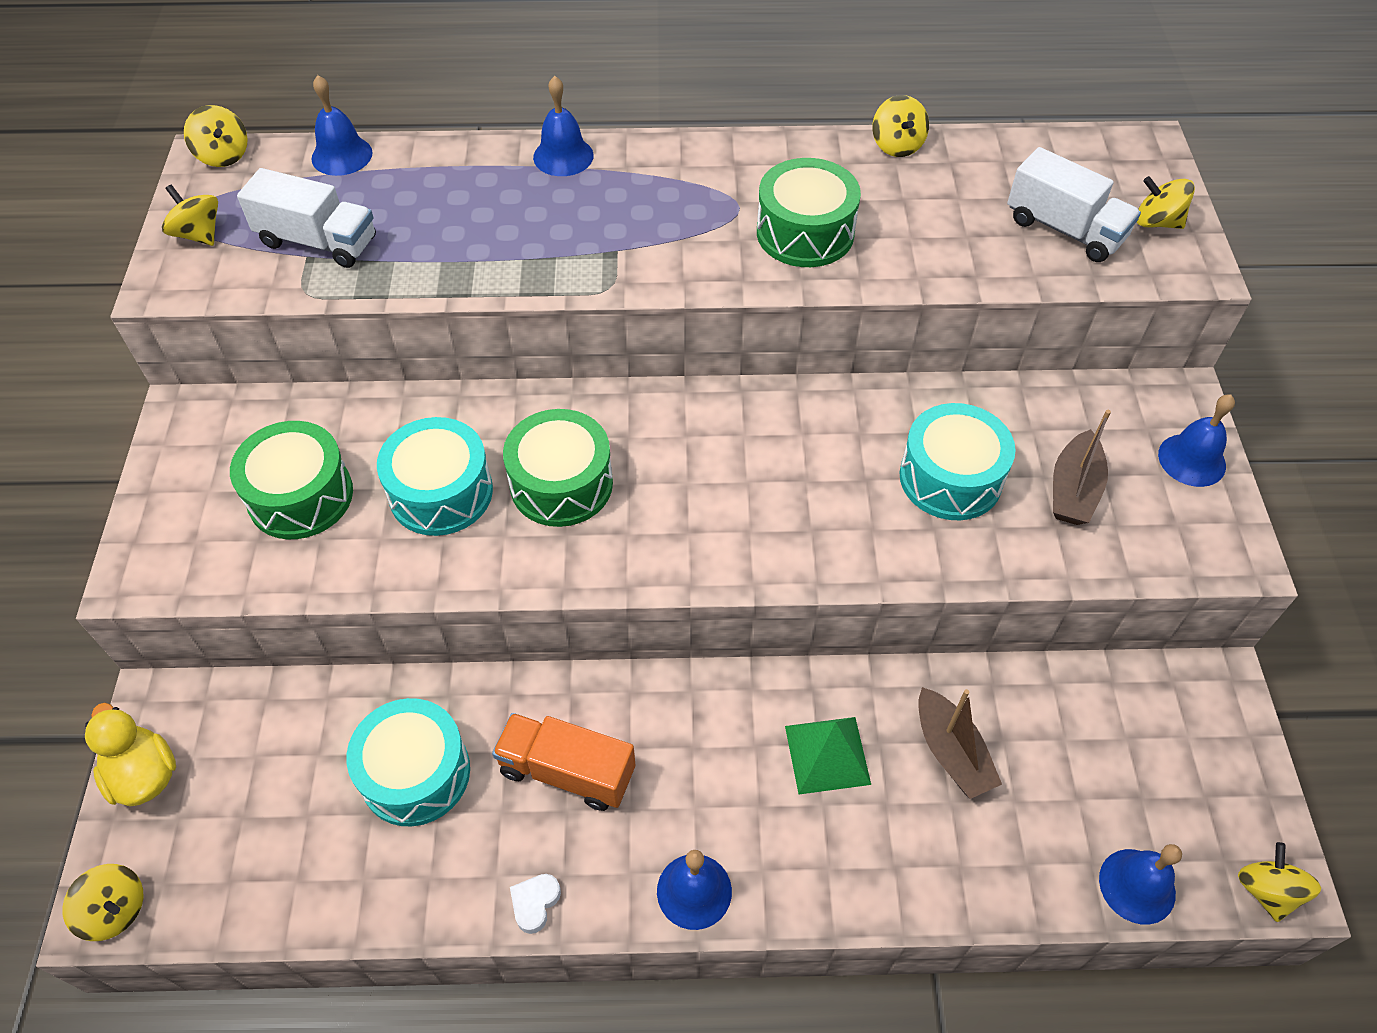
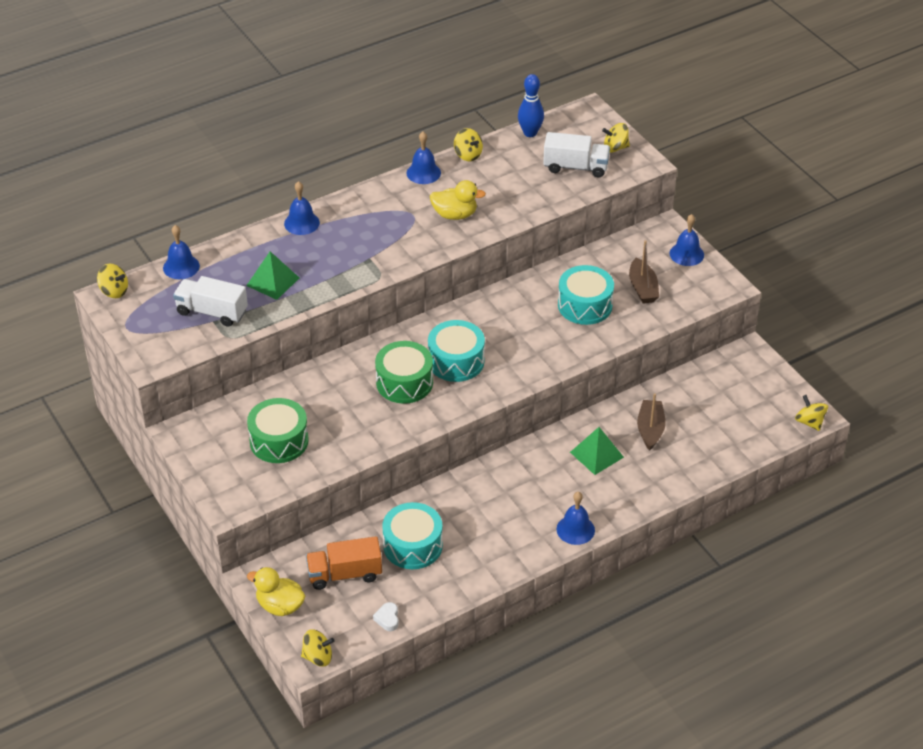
camera: 30 degrees left, 10 degrees down
(199, 234) = (144, 333): yellow spinning top -> none
(318, 241) = (212, 312): white truck -> white truck turned 150 degrees counterclockwise
(441, 492) = (348, 410): turquoise drum -> turquoise drum (456, 361)
(444, 230) = (272, 281): none -> green pyramid
(535, 903) = (509, 565): white heart -> white heart (387, 619)
(567, 771) = (483, 513): orange truck -> orange truck (344, 574)
(805, 233) = (455, 215): green drum -> yellow duck
(951, 752) = (650, 429): brown boat -> brown boat turned 120 degrees counterclockwise
(1023, 147) = (530, 133): none -> blue bowling pin
(1137, 886) = (758, 443): blue bell -> blue bell (423, 173)

